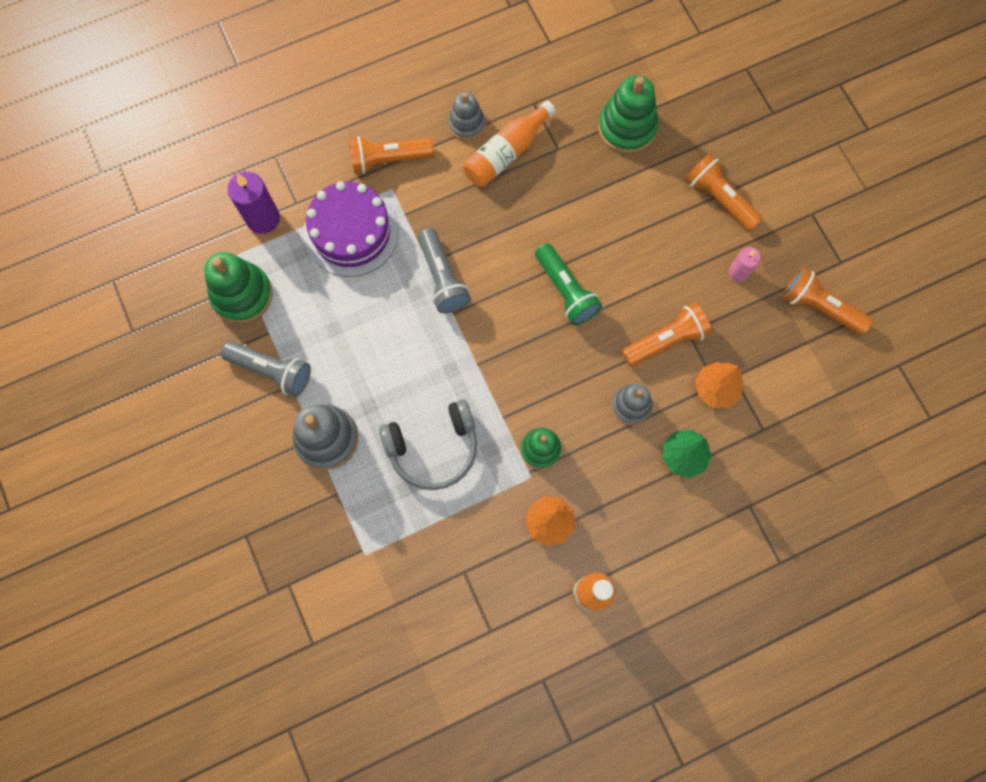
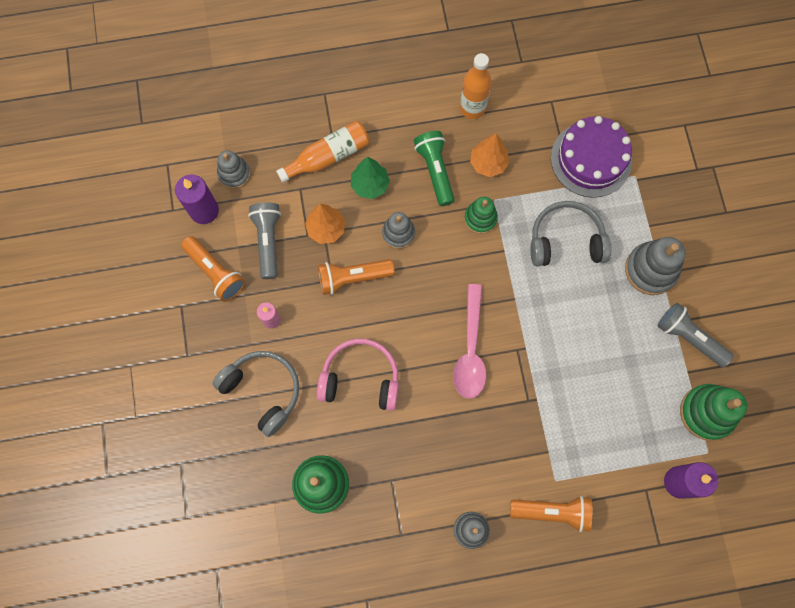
camera: 165 degrees left, 0 degrees up
(351, 232) = (600, 447): purple cake -> purple cake (591, 159)
(442, 278) = (527, 382): grey flashlight -> grey flashlight (268, 241)
(506, 153) = (441, 488): orange bottle -> orange bottle (328, 156)
(512, 295) = (470, 350): none -> pink spoon
(566, 290) = (423, 342): green flashlight -> green flashlight (435, 171)
(621, 236) = (360, 379): none -> pink headphones
(719, 198) = (262, 391): orange flashlight -> grey headphones
(847, 427) = (234, 174): none -> grey stacking toy
(863, 373) = (204, 210): none -> purple candle

